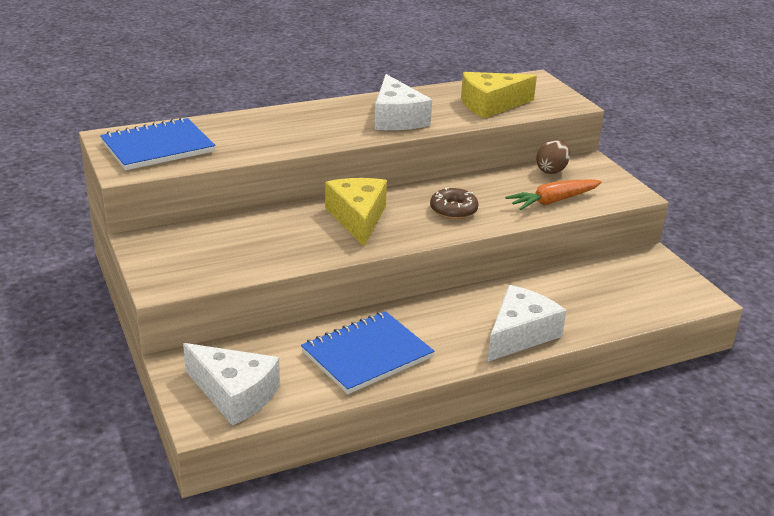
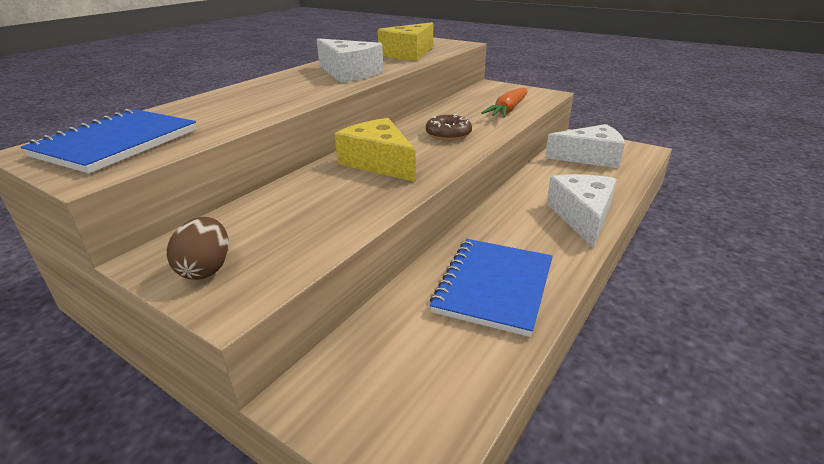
camera: 30 degrees left, 0 degrees up
(234, 394) = (414, 403): white cheese -> white cheese (590, 157)
(551, 170) = (476, 95): brown egg -> brown egg (206, 269)

